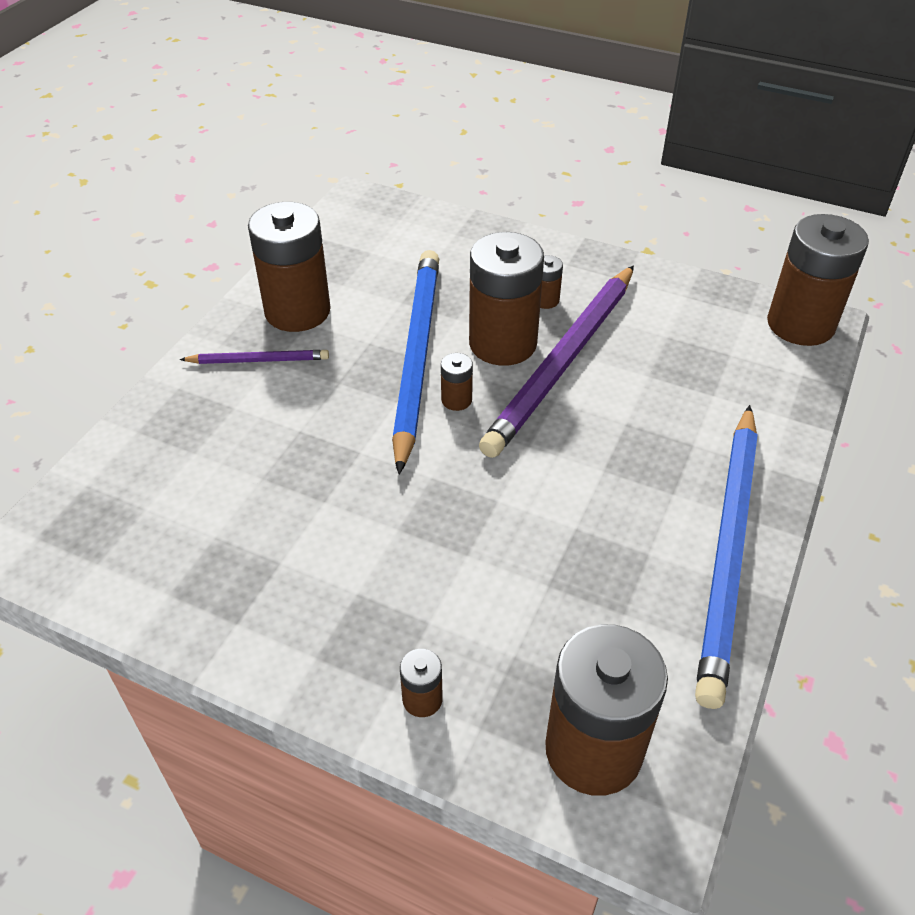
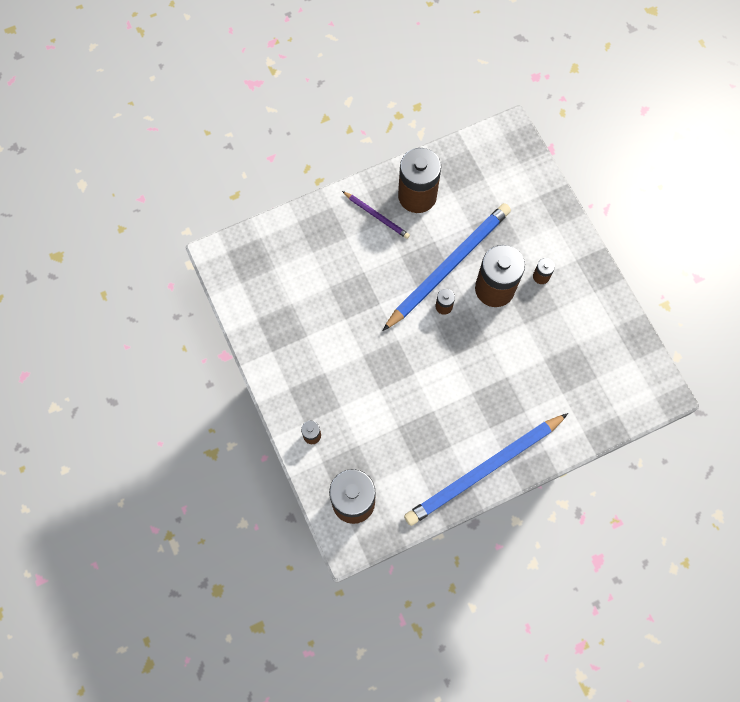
camera: 40 degrees right, 25 degrees up
(563, 362) = (512, 321): purple pencil -> none
(800, 324) = (652, 387): brown battery -> none

